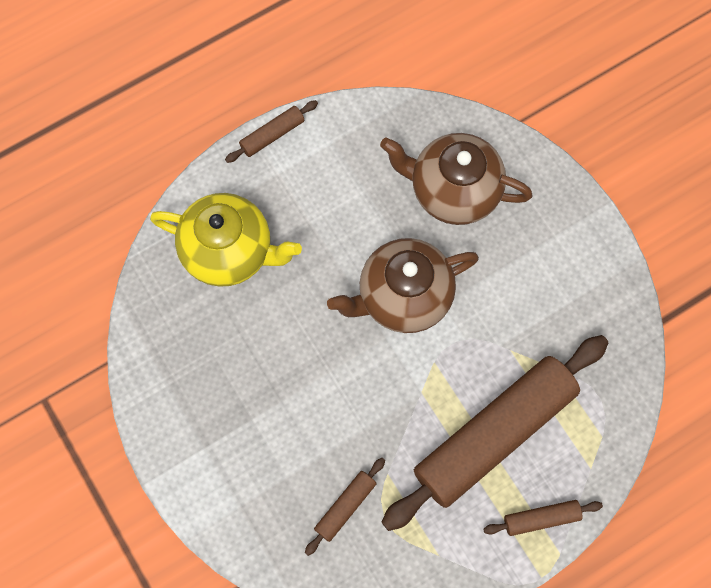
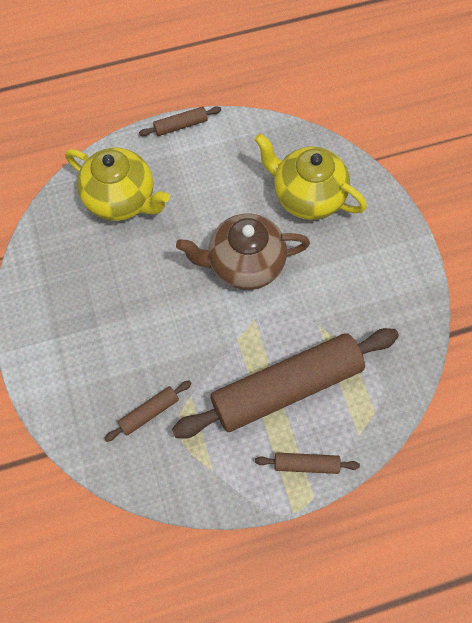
camera: 15 degrees right, 5 degrees down
(453, 191) = (307, 196): brown teapot -> yellow teapot

